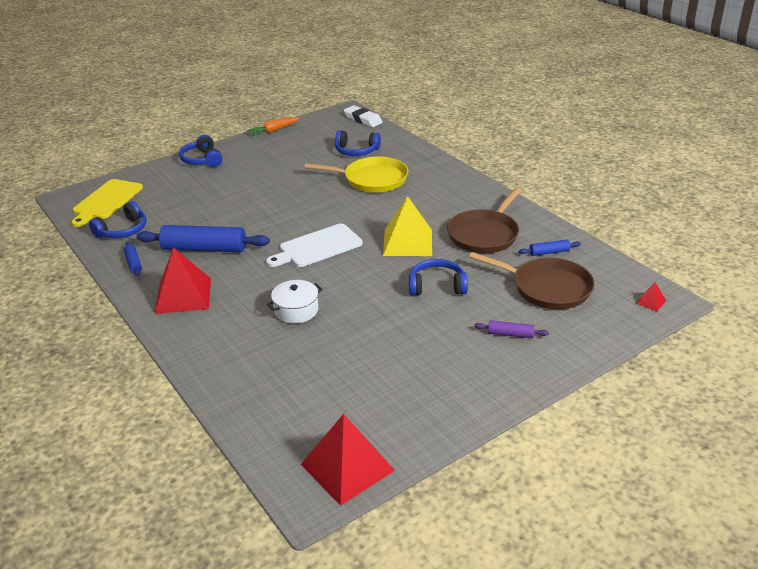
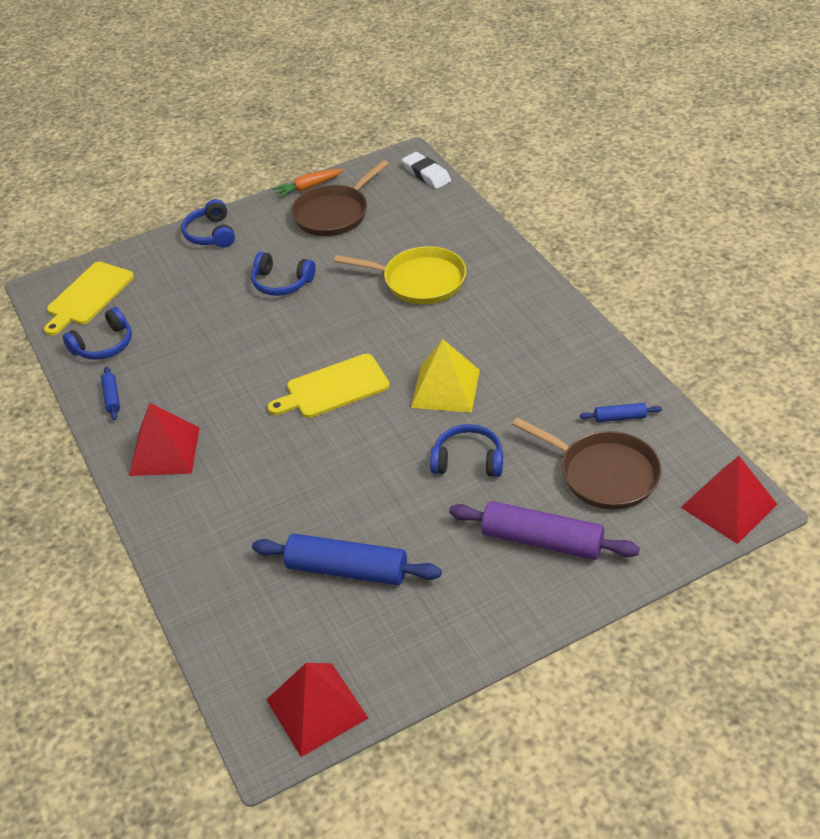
camera: 10 degrees right, 10 degrees up
(204, 249) = (197, 381): blue rolling pin -> blue rolling pin (347, 570)
(296, 310) = (293, 484): white pot -> none
(317, 247) = (333, 388): white cutting board -> yellow cutting board
(356, 151) = (408, 230): blue headphones -> blue headphones (281, 283)
(484, 234) = (544, 383): brown pan -> brown pan (334, 214)
(510, 334) = (542, 541): purple rolling pin -> purple rolling pin, size x2.15
(651, 302) = (729, 505): red pyramid -> red pyramid, size x2.40

